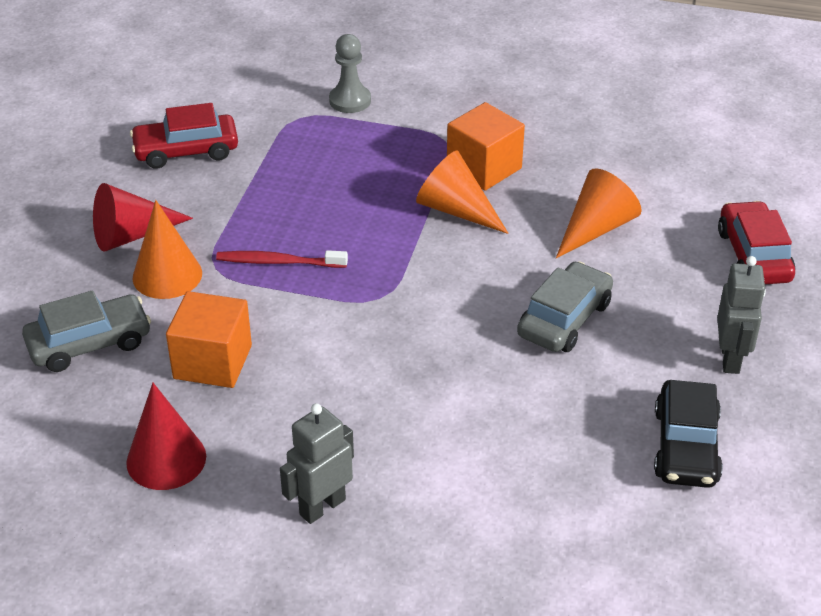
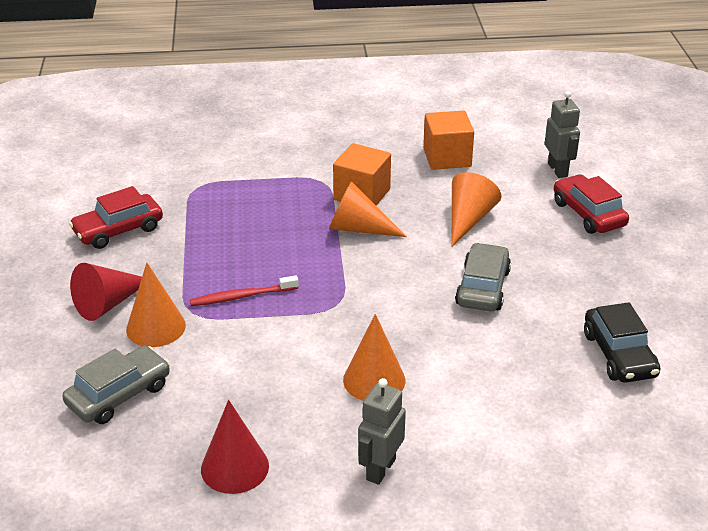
camera: 20 degrees left, 5 degrees down
(212, 362) = (231, 384): orange cube -> orange cube (447, 157)
(350, 101) = (231, 167): grey pawn -> none
(373, 399) = (374, 380): none -> orange cone
(730, 358) = (614, 287): grey robot -> grey robot (558, 170)

